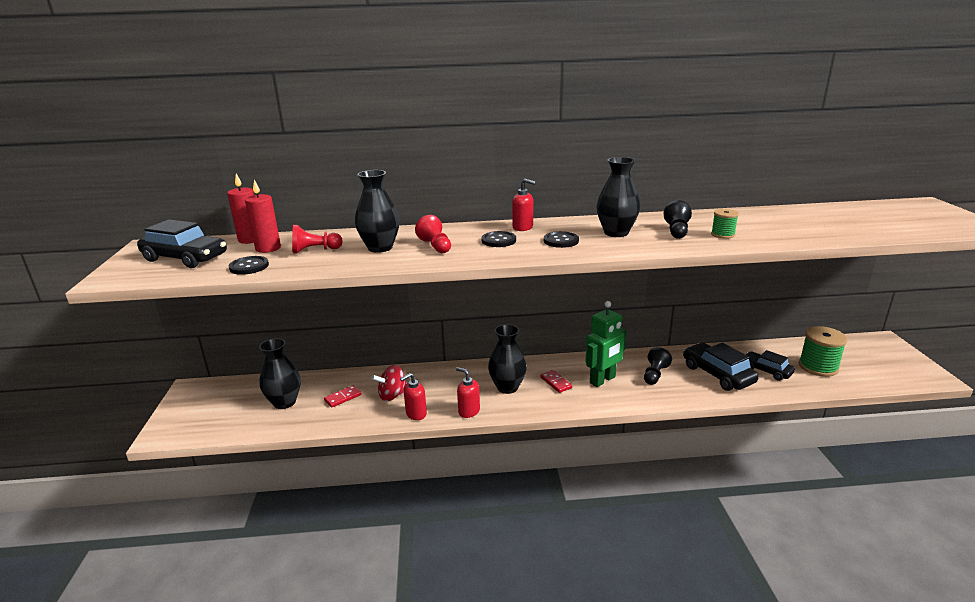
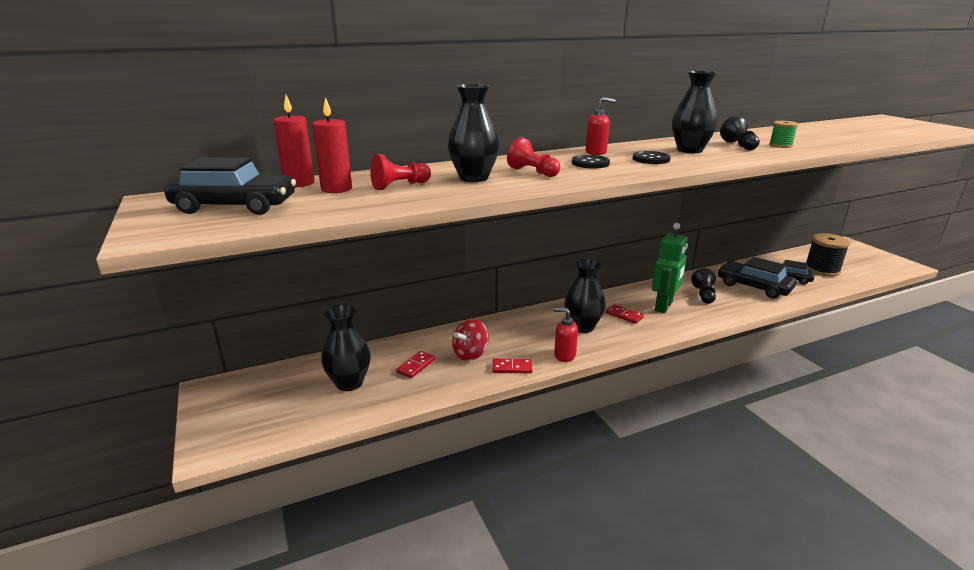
camera: 20 degrees left, 0 degrees up
(249, 266) = (339, 207): black button -> none
(416, 414) = (512, 368): red soap dispenser -> red domino
(818, 367) = (822, 269): green spool -> black spool

